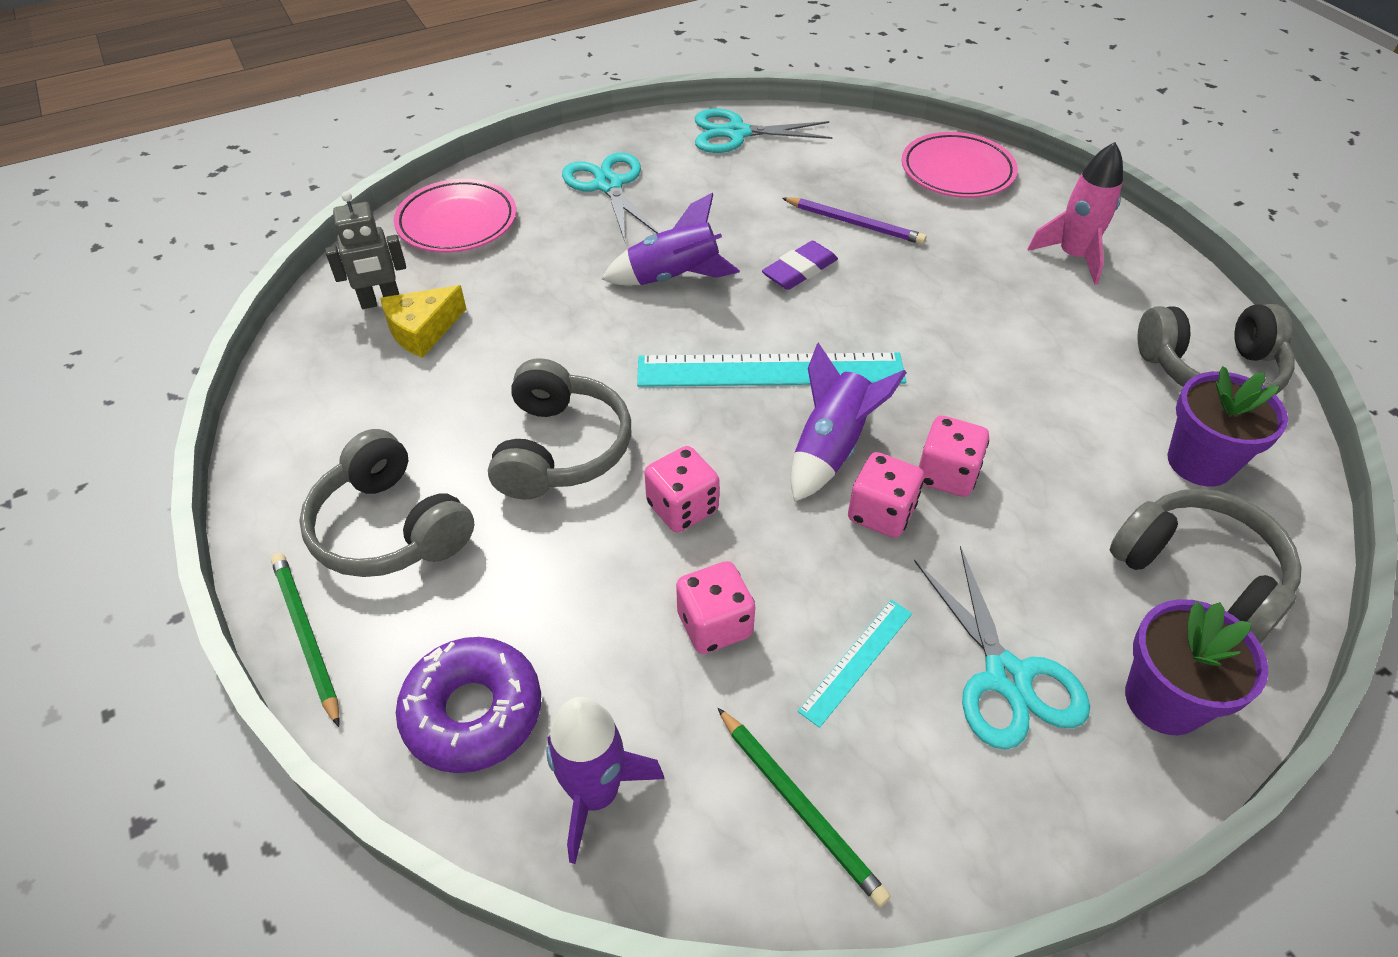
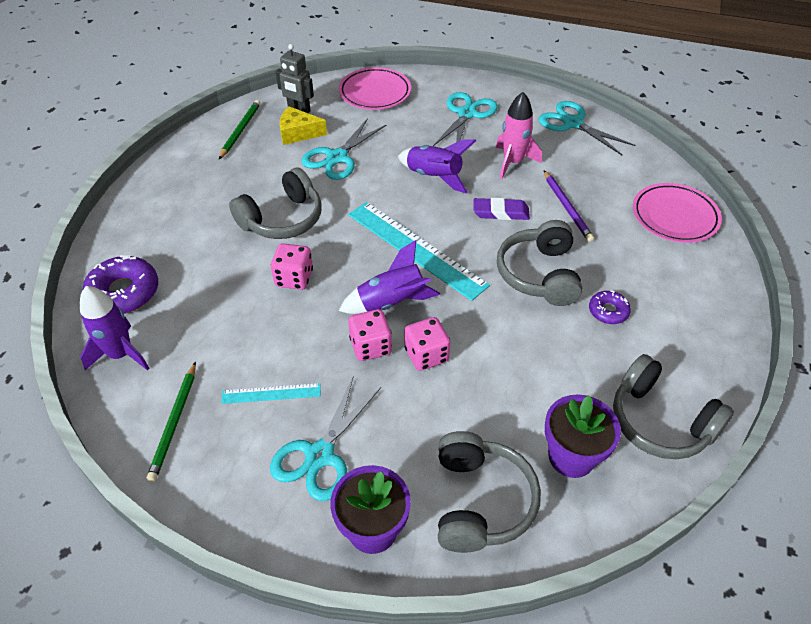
camera: 45 degrees right, 0 degrees up
(306, 636) = (113, 223): green pencil -> green pencil (240, 131)
(390, 527) = (185, 205): grey headphones -> grey headphones (539, 274)
(521, 328) = (337, 157): none -> turquoise scissors
(714, 624) = (240, 333): pink dice -> none
(1032, 300) = (608, 311): none -> purple donut
(1073, 256) = (673, 306): pink rocket -> pink rocket (513, 162)

